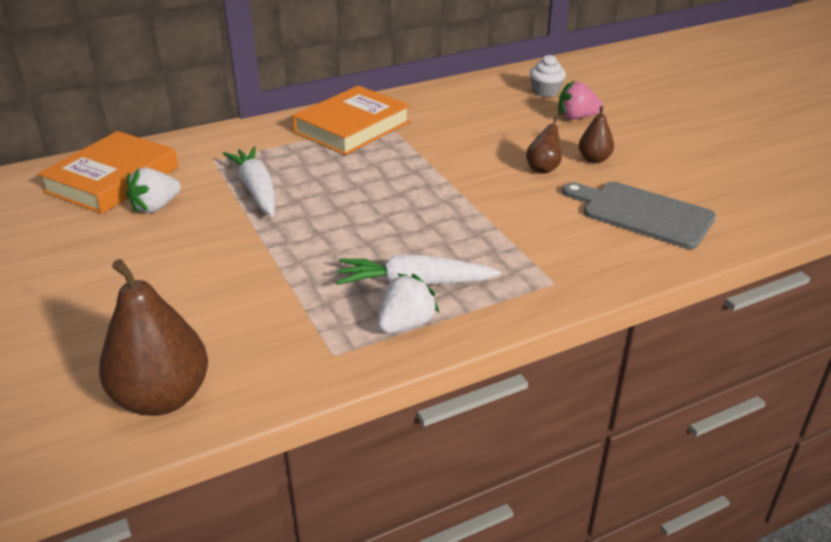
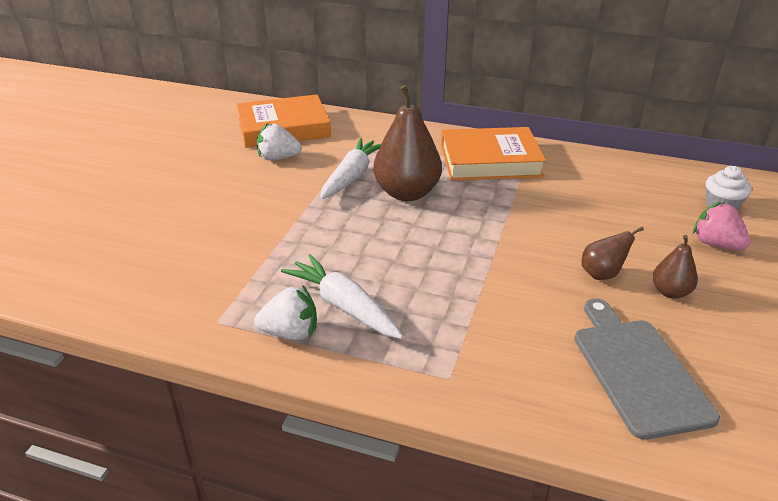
camera: 45 degrees right, 0 degrees up
(162, 397) = (99, 283): brown pear -> brown pear (407, 193)

